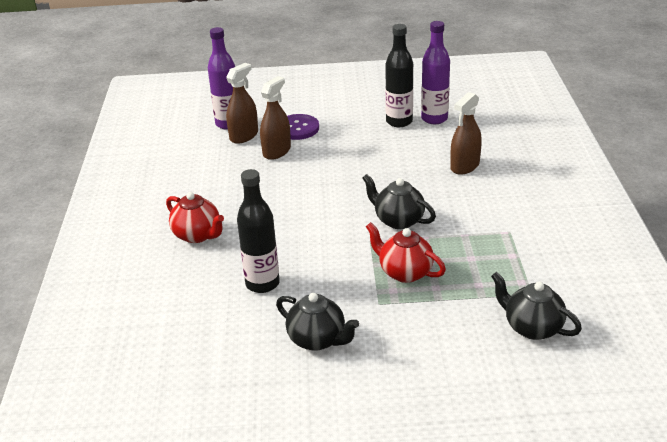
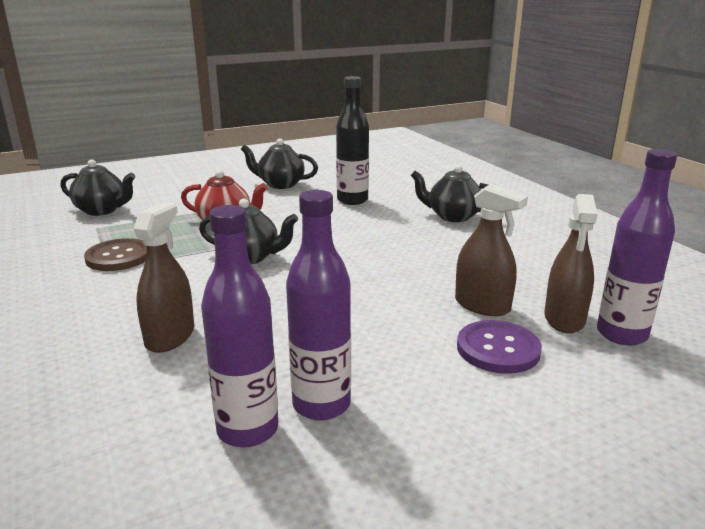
camera: 155 degrees right, 10 degrees down
(198, 235) = (452, 216): red teapot -> black teapot
(277, 151) = (482, 305): brown spray bottle -> brown spray bottle turned 60 degrees counterclockwise
(399, 122) = (321, 405): black bottle -> purple bottle
(503, 243) = (118, 257): none -> brown button

